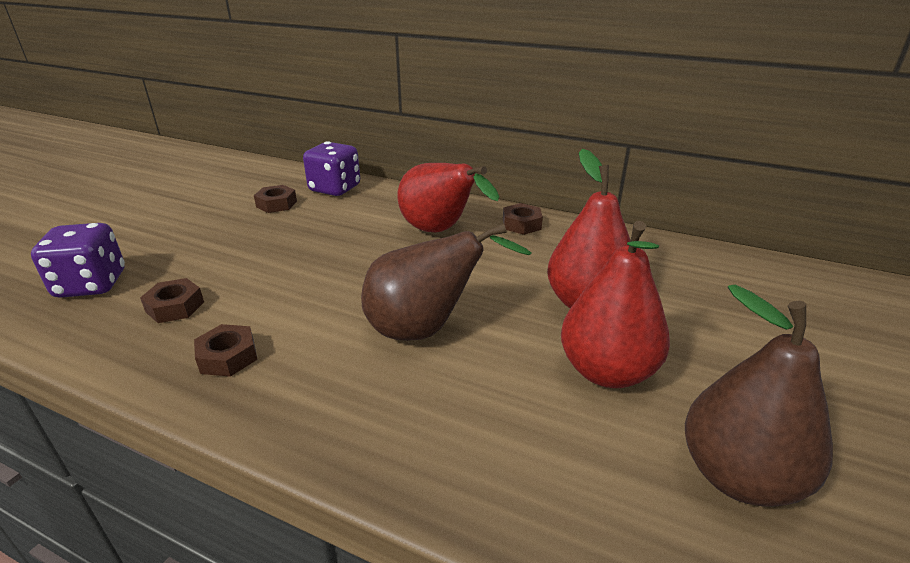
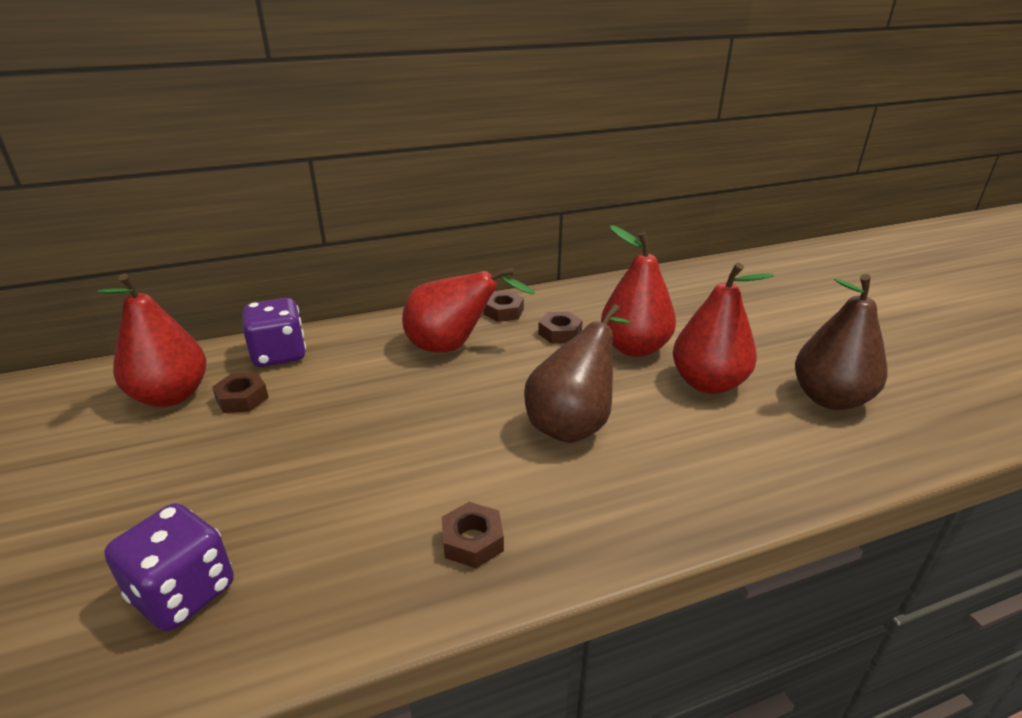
camera: 45 degrees left, 0 degrees up
(175, 307) = (336, 543): brown nut -> brown nut (560, 333)
(252, 187) = (171, 396): none -> red pear

